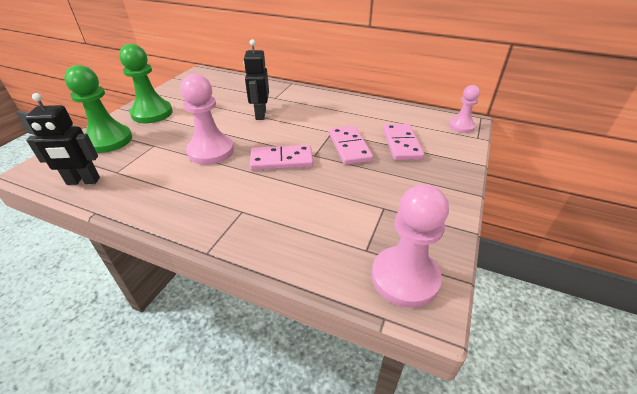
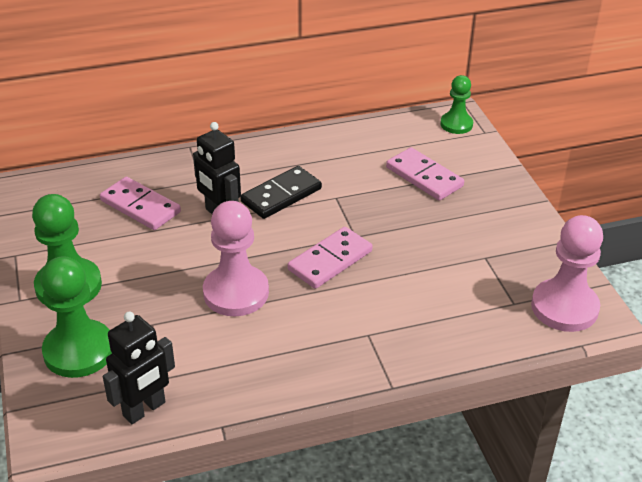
camera: 40 degrees left, 0 degrees up
(303, 119) = (281, 195): none -> black domino
(349, 147) = (378, 208): pink domino -> pink domino (140, 206)
(461, 126) = (456, 124): pink pawn -> green pawn

